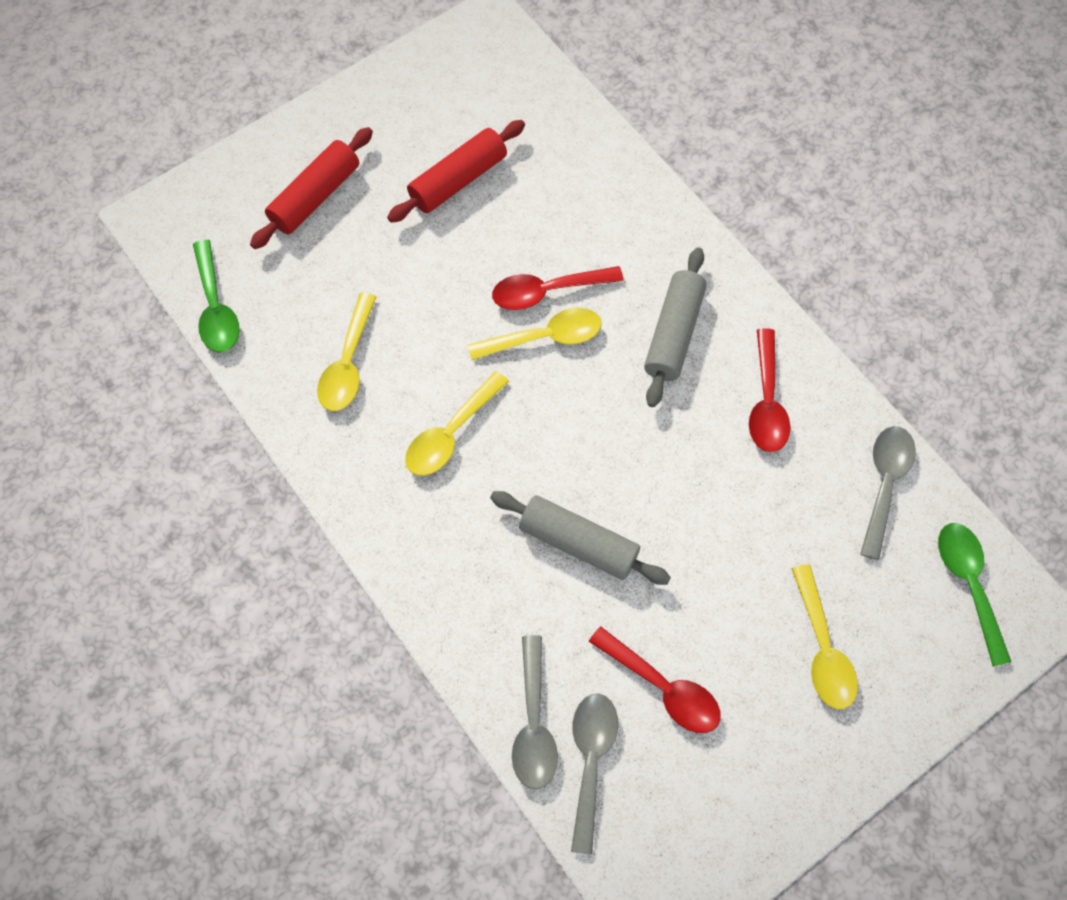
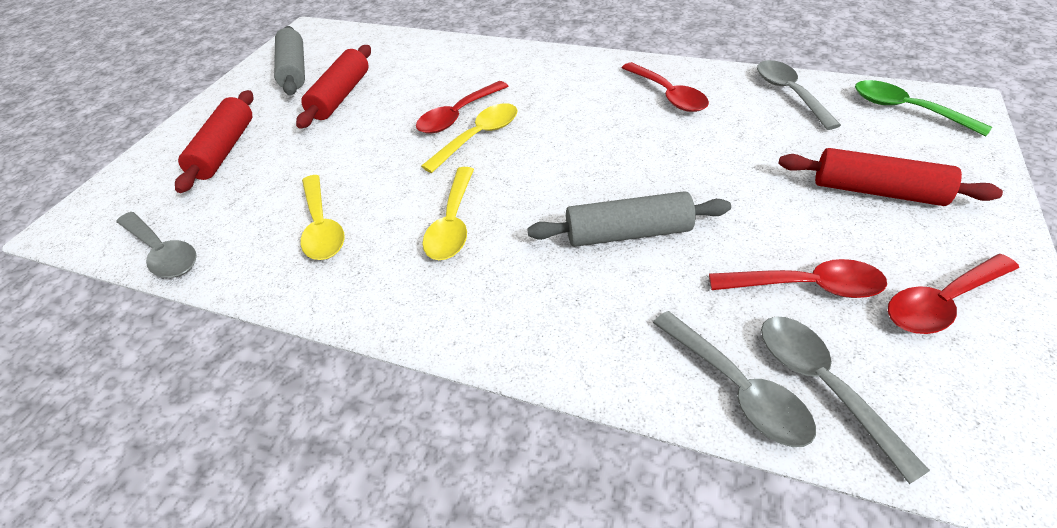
camera: 30 degrees left, 20 degrees down
(216, 308) = (163, 252): green spoon -> grey spoon
(674, 333) = (569, 95): grey rolling pin -> grey rolling pin (294, 70)
(744, 771) = (941, 303): none -> red spoon
(822, 648) = (877, 191): yellow spoon -> red rolling pin

